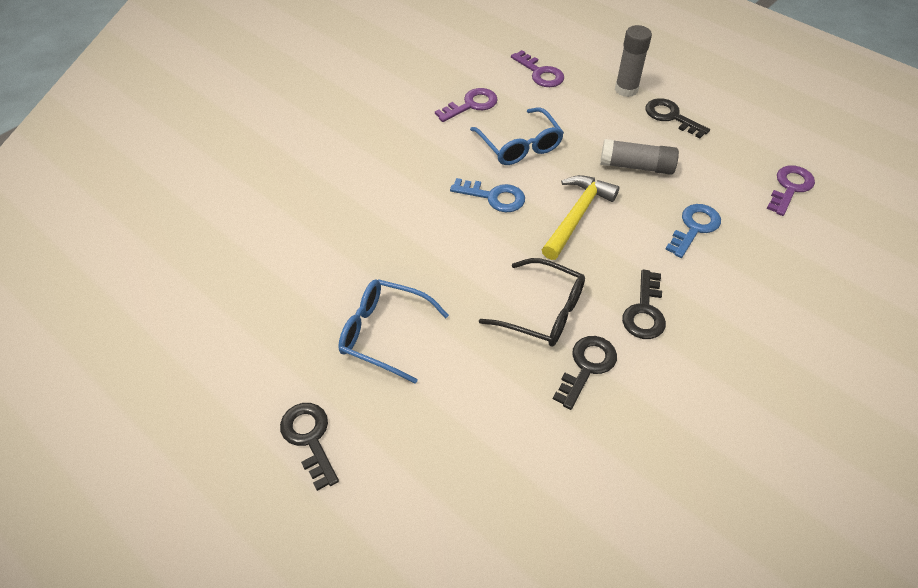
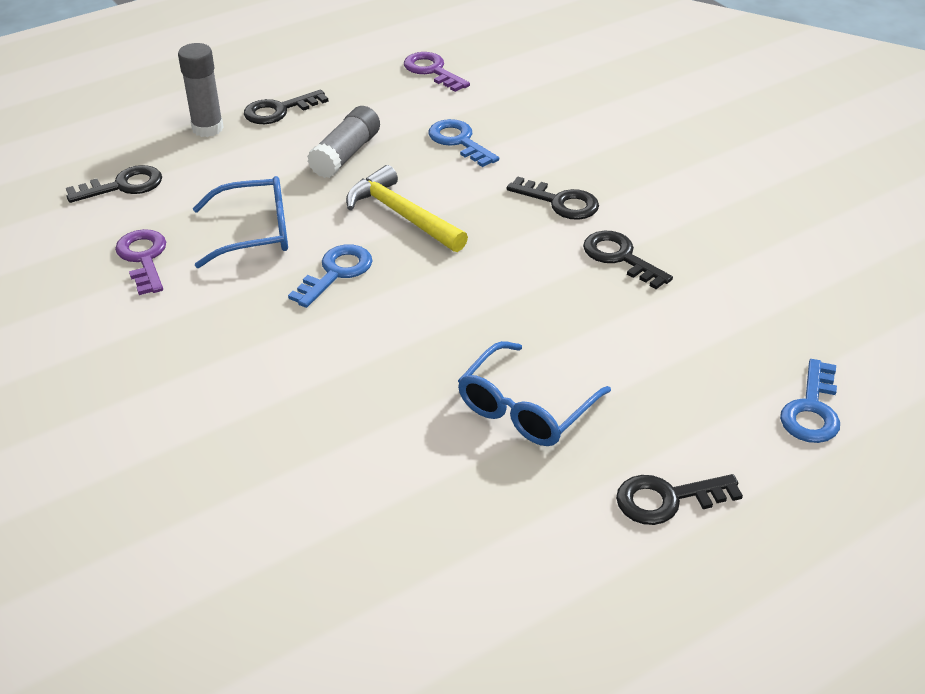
camera: 75 degrees left, 10 degrees down
(433, 541) = (812, 410): none -> blue key
(540, 73) = (123, 186): purple key -> black key
(543, 312) = (536, 272): black glasses -> none

